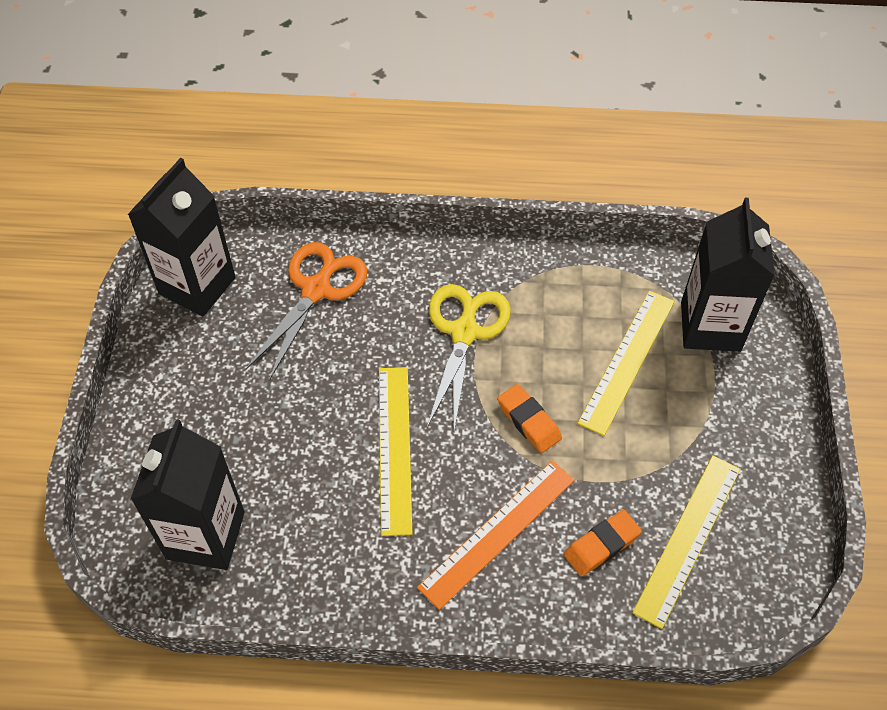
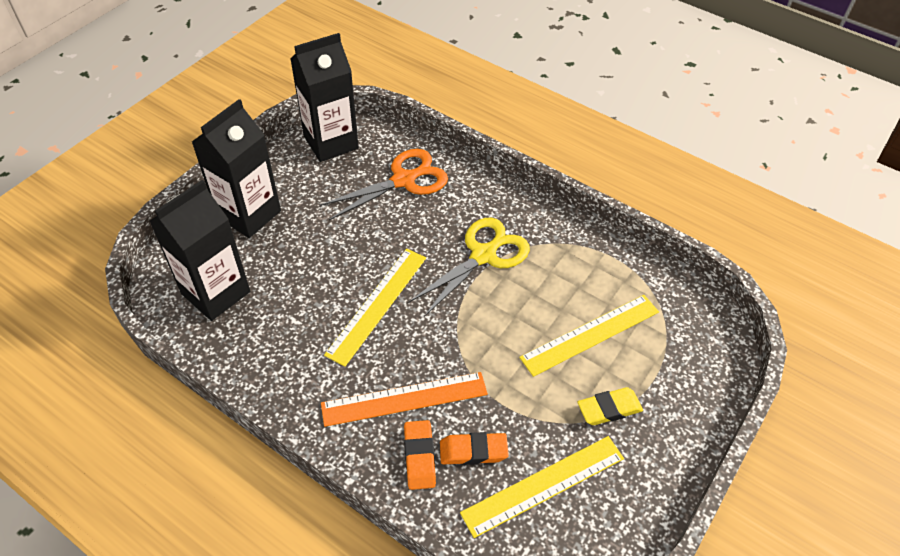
camera: 30 degrees right, 5 degrees down
(528, 421) = (484, 337): orange eraser -> orange eraser (419, 457)
(695, 428) = (609, 409): none -> yellow eraser
(710, 326) = (675, 344): black carton -> black carton (249, 214)

